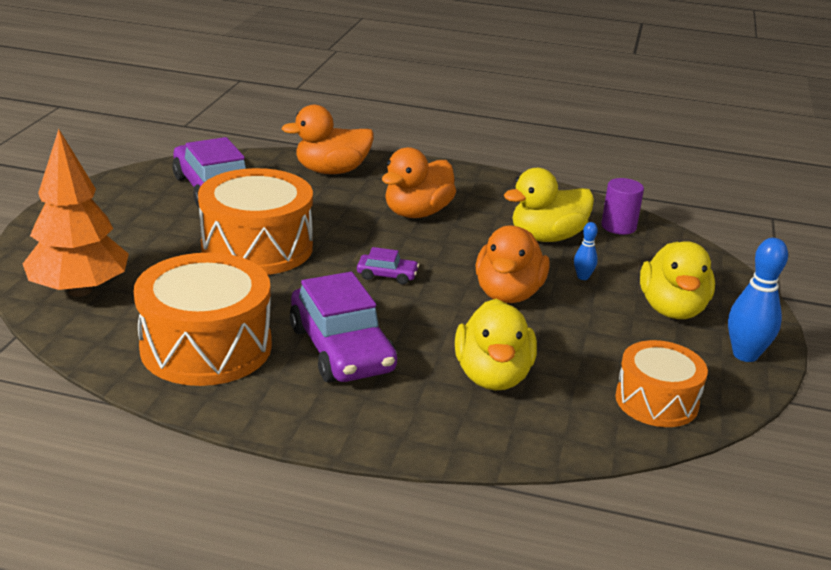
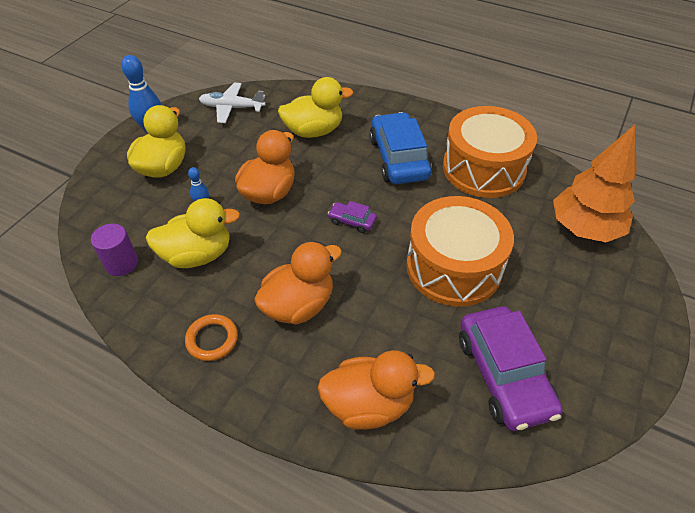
camera: 165 degrees left, 20 degrees up
(342, 349) = (398, 158): purple car -> blue car
(484, 191) = (212, 339): none -> orange ring
(492, 376) = (314, 131): yellow duck -> yellow duck turned 60 degrees clockwise
(656, 401) = (232, 108): orange drum -> white plane

